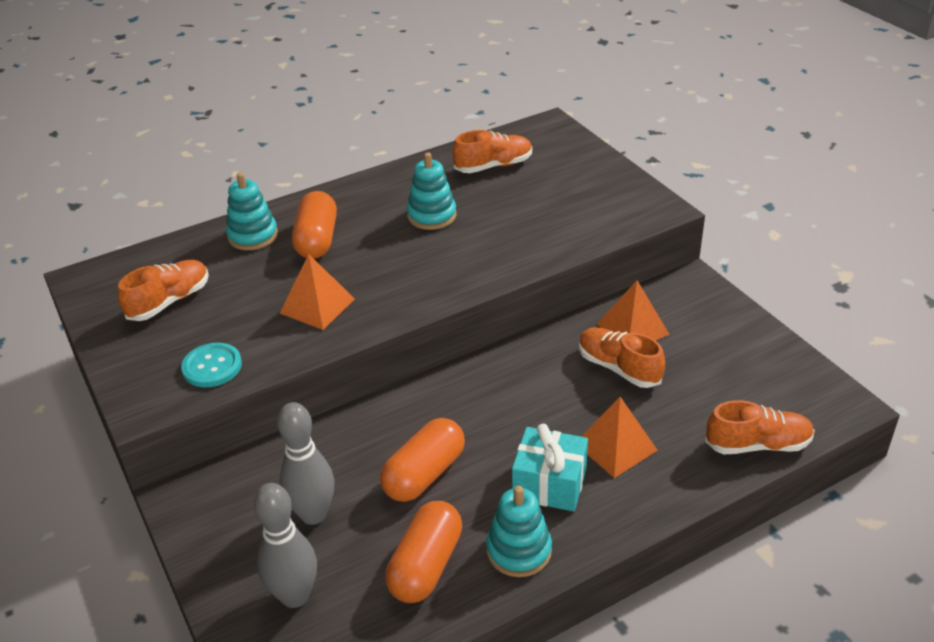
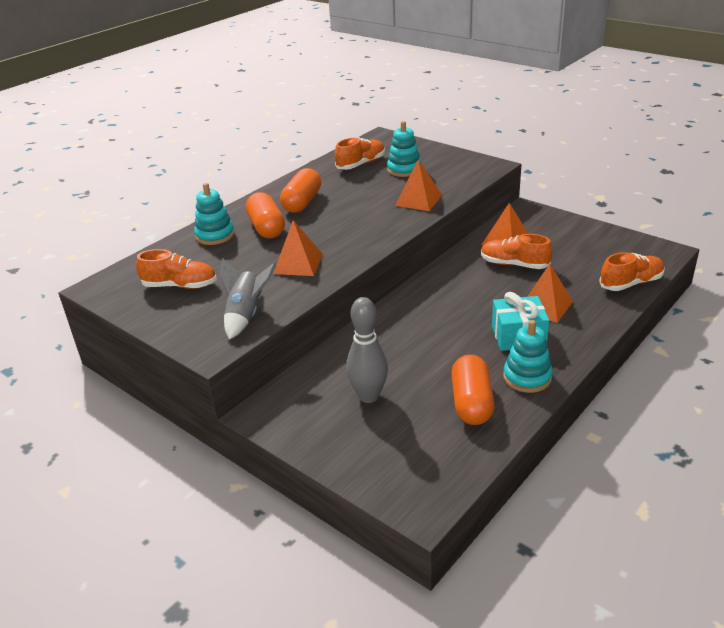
camera: 20 degrees left, 5 degrees down
(169, 301) = (180, 286): orange shoe -> orange shoe turned 75 degrees clockwise
(212, 367) = (246, 315): turquoise button -> grey rocket
(295, 596) = (392, 446): grey bowling pin -> none
(424, 474) = (430, 353): orange capsule -> orange capsule (302, 202)
(432, 216) = (340, 198): turquoise stacking toy -> turquoise stacking toy (404, 169)
(526, 243) = (418, 200): none -> orange pyramid

